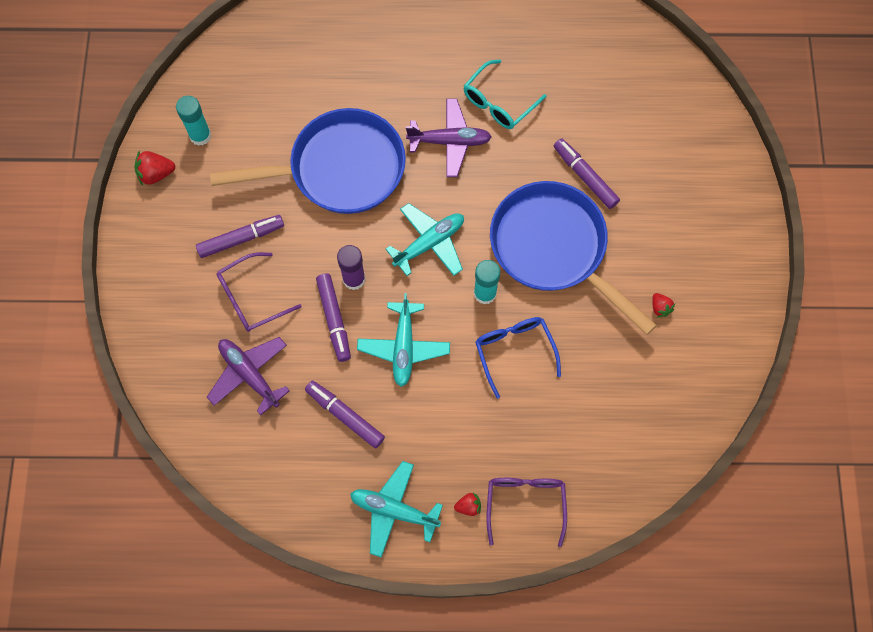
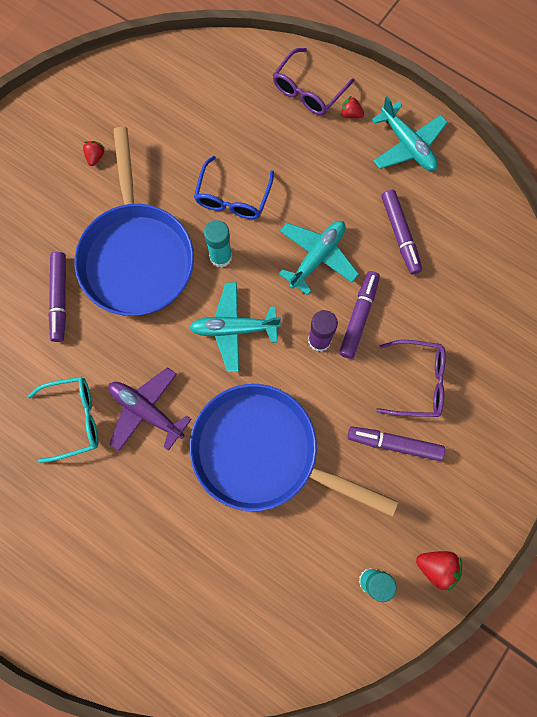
camera: 145 degrees left, 5 degrees up
(249, 374) = (458, 316): purple plane -> none

